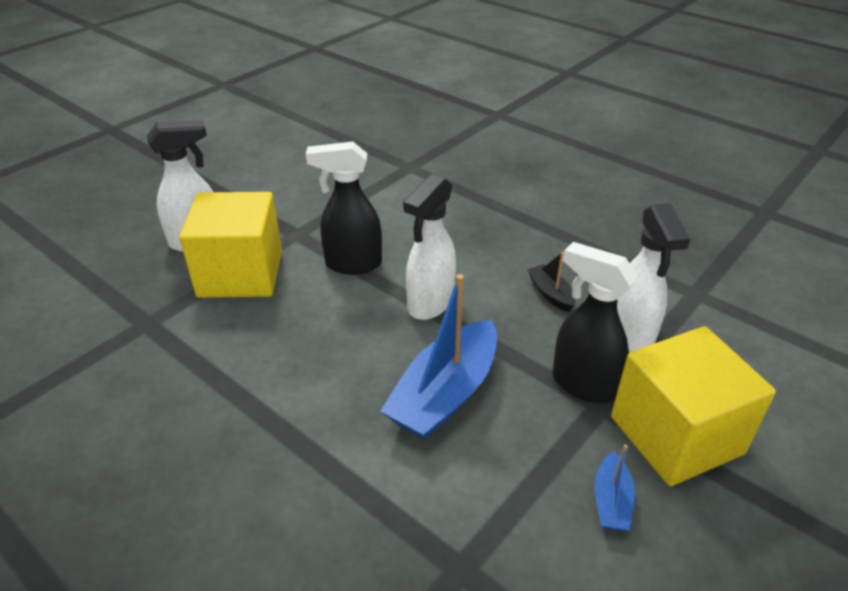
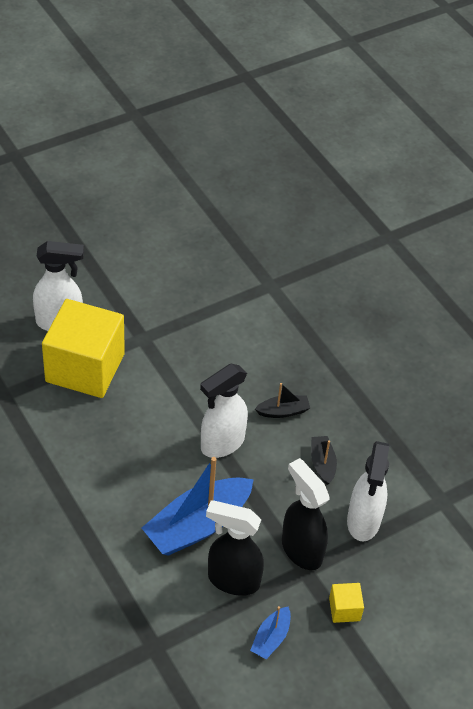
camera: 15 degrees right, 10 degrees up
(352, 264) = (176, 385): black spray bottle -> black spray bottle (232, 580)
(480, 259) = (283, 411): none -> black boat
(676, 435) = (344, 609): yellow cube -> yellow cube, size x0.40

